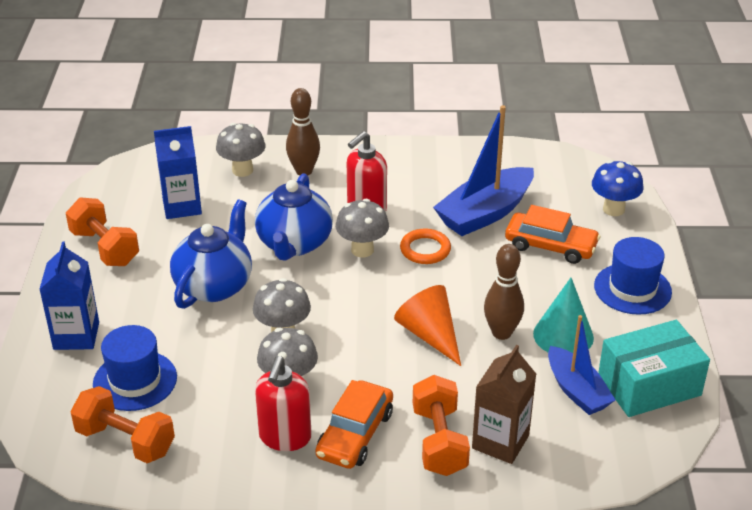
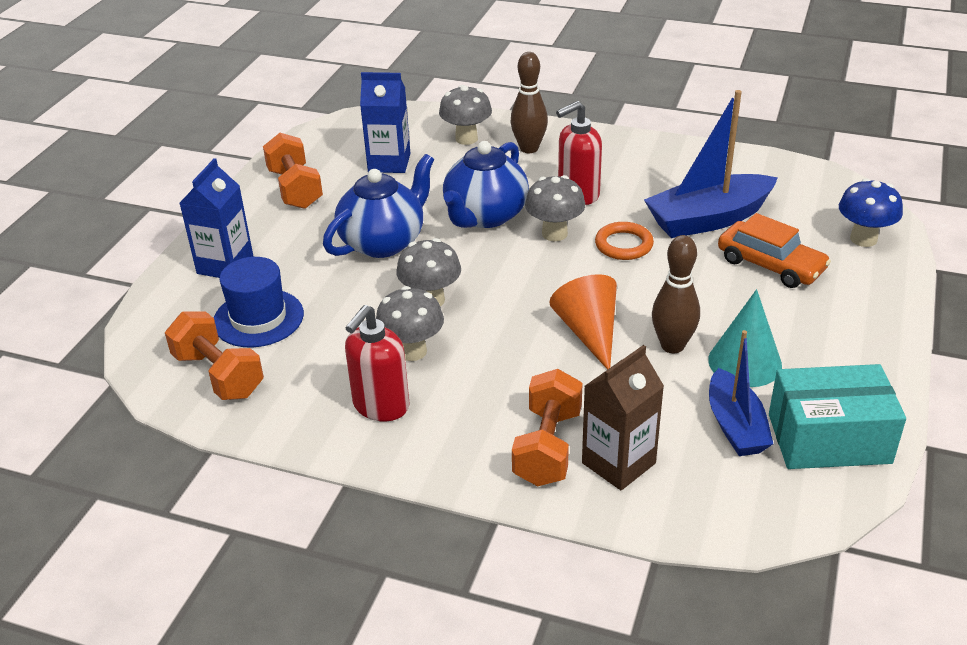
camera: 20 degrees right, 0 degrees up
(355, 434) = (457, 419): orange car -> none
(632, 289) = (852, 327): blue hat -> none

